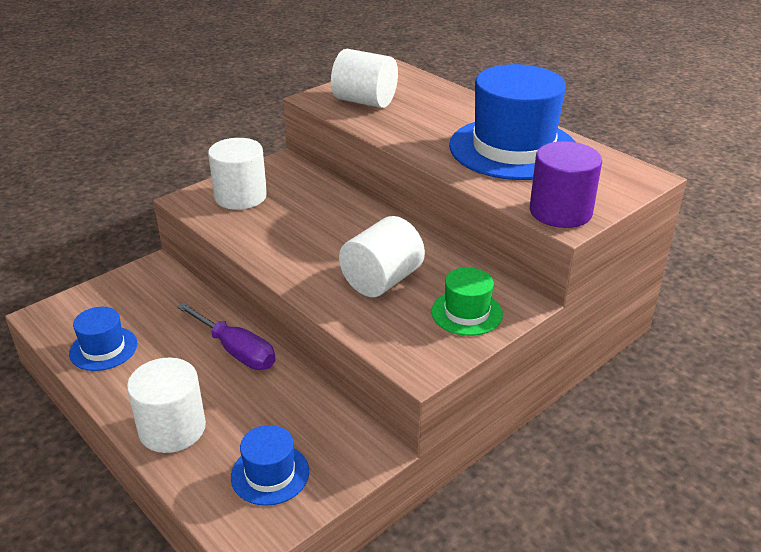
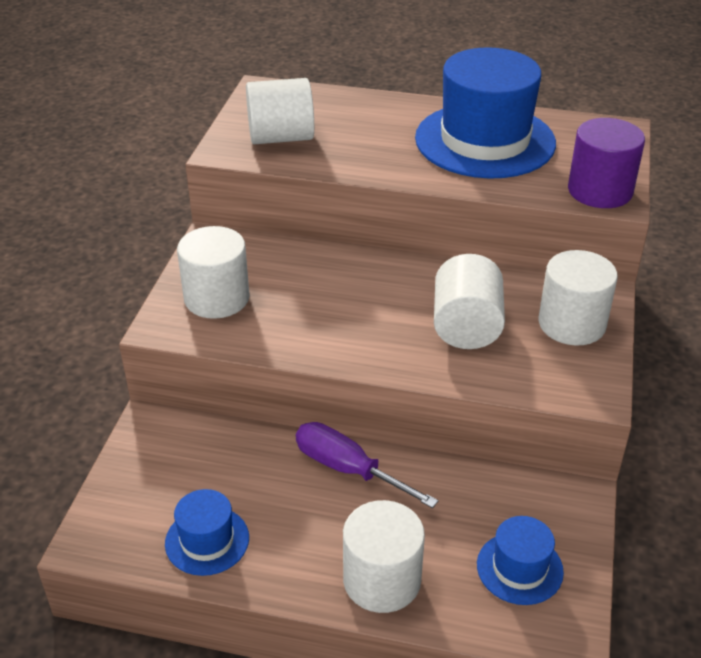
camera: 35 degrees left, 5 degrees up
(236, 351) = (348, 469): purple screwdriver -> purple screwdriver turned 150 degrees counterclockwise
(466, 313) = (572, 324): green hat -> white cylinder

